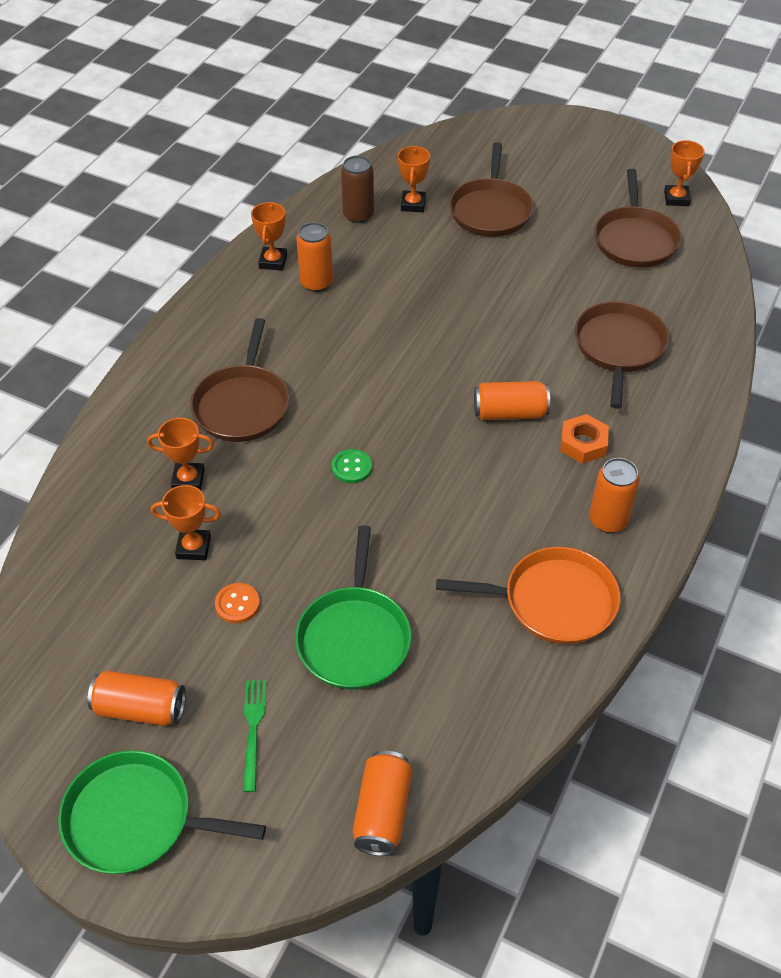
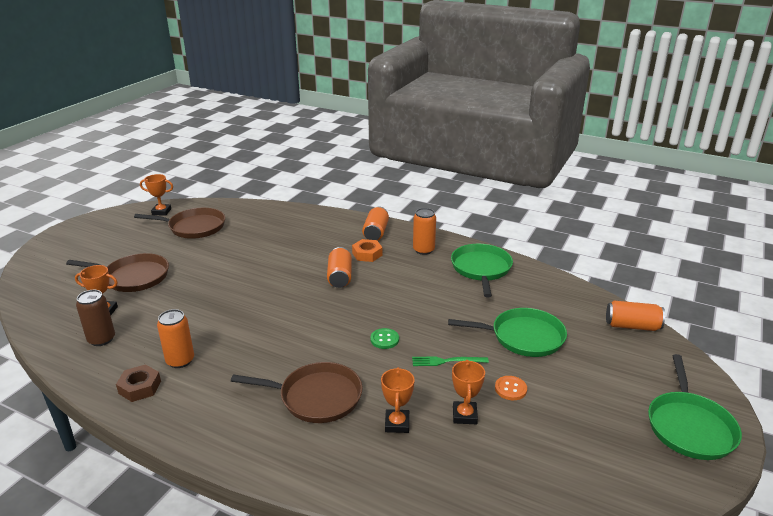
camera: 90 degrees left, 20 degrees down
(140, 708) = (610, 432): orange can -> orange can (375, 232)
(253, 729) = (603, 376): green fork -> green fork (446, 361)
(273, 261) = (140, 387): orange trophy -> brown nut
(553, 601) = (481, 269): orange pan -> green pan
(619, 348) = (290, 238): brown pan -> none

